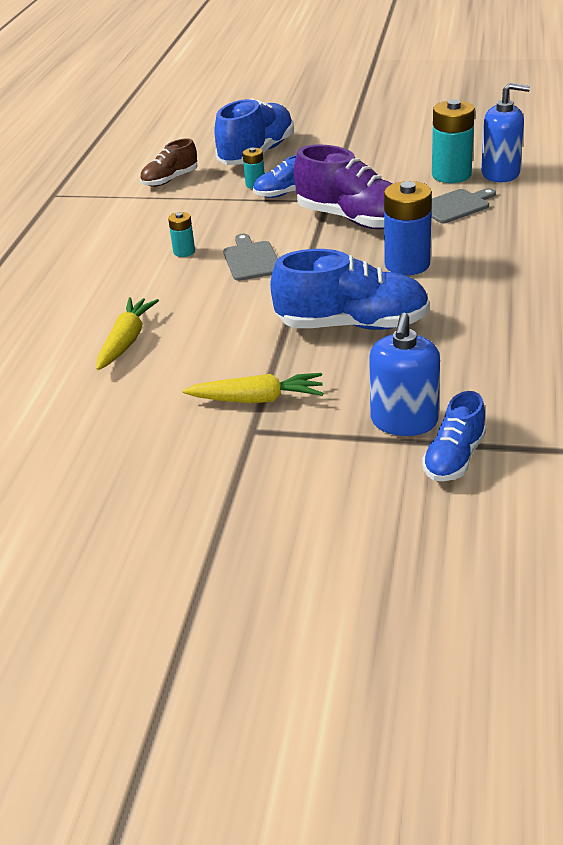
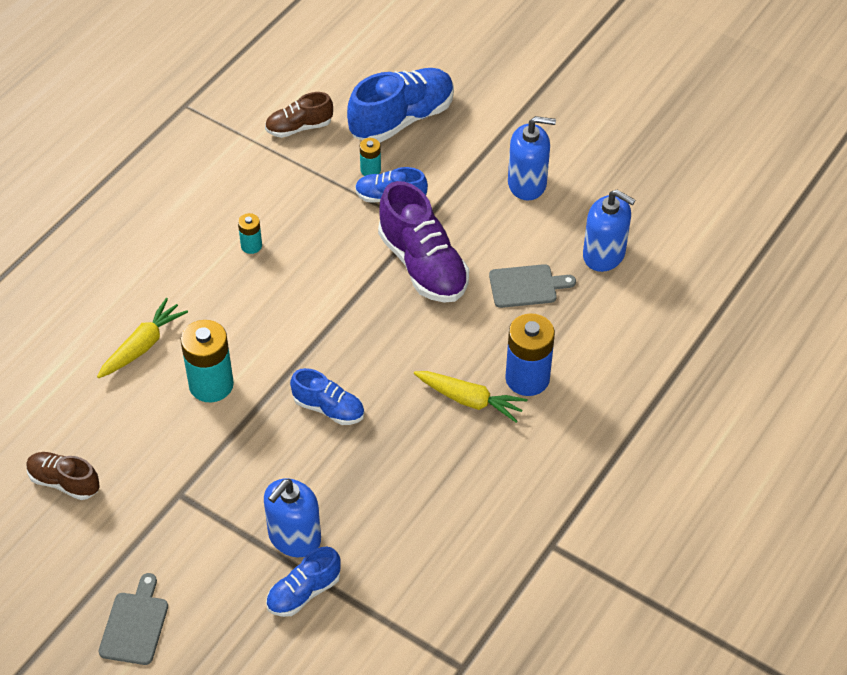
camera: 20 degrees right, 15 degrees up
(114, 463) = (64, 482): none -> brown shoe
(251, 259) = (300, 283): grey cutting board -> grey cutting board (135, 624)
(257, 399) = (202, 462): yellow carrot -> yellow carrot (469, 400)
(352, 325) = (329, 408): blue shoe -> blue shoe, size x0.57
(396, 157) = (527, 184): none -> blue soap dispenser
(407, 264) = (425, 350): blue battery -> blue battery (527, 378)
(451, 175) = (557, 236): turquoise battery -> turquoise battery (211, 385)

